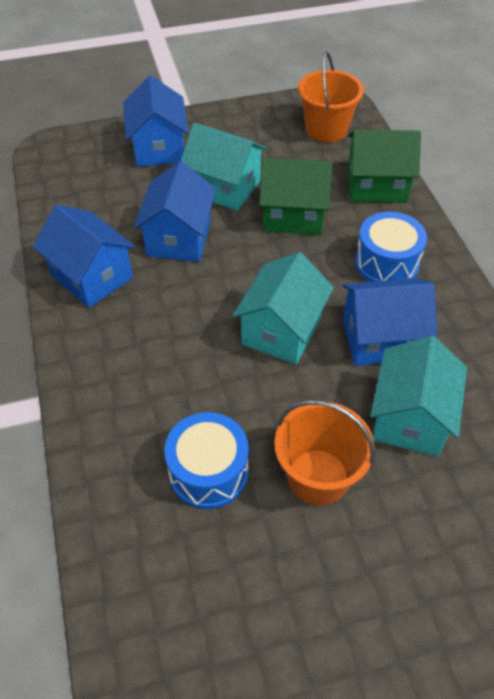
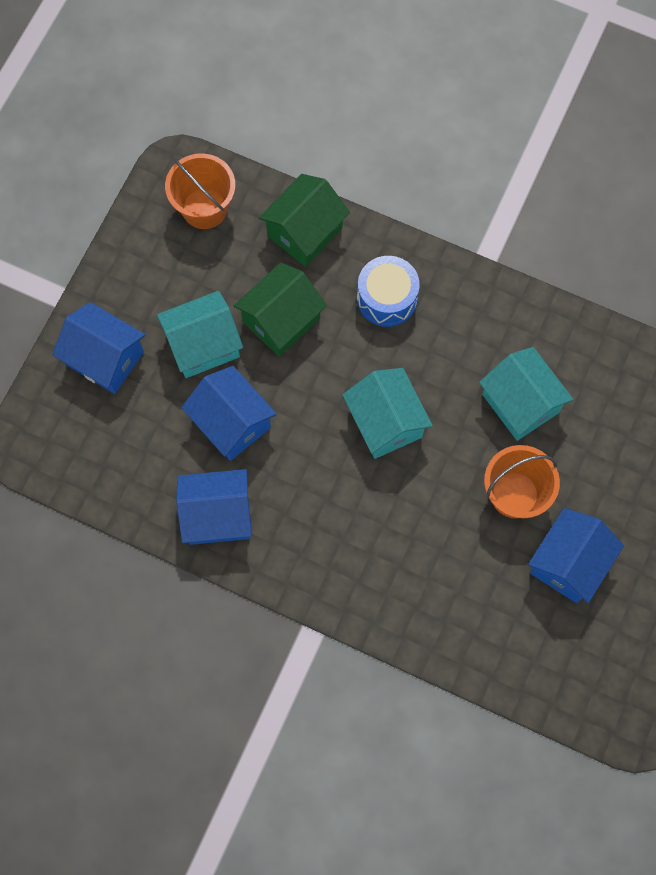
camera: 50 degrees left, 20 degrees up
(208, 472) = (457, 557): blue drum -> none
(381, 339) = (448, 365): blue house -> blue house (568, 563)

